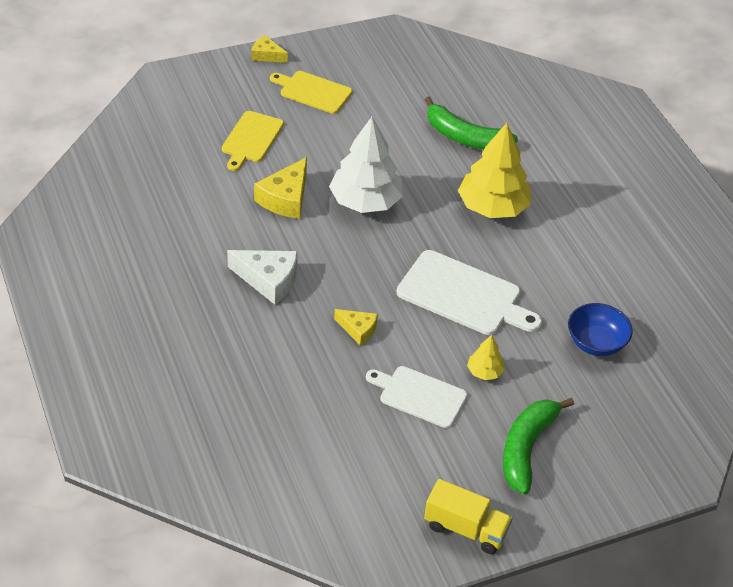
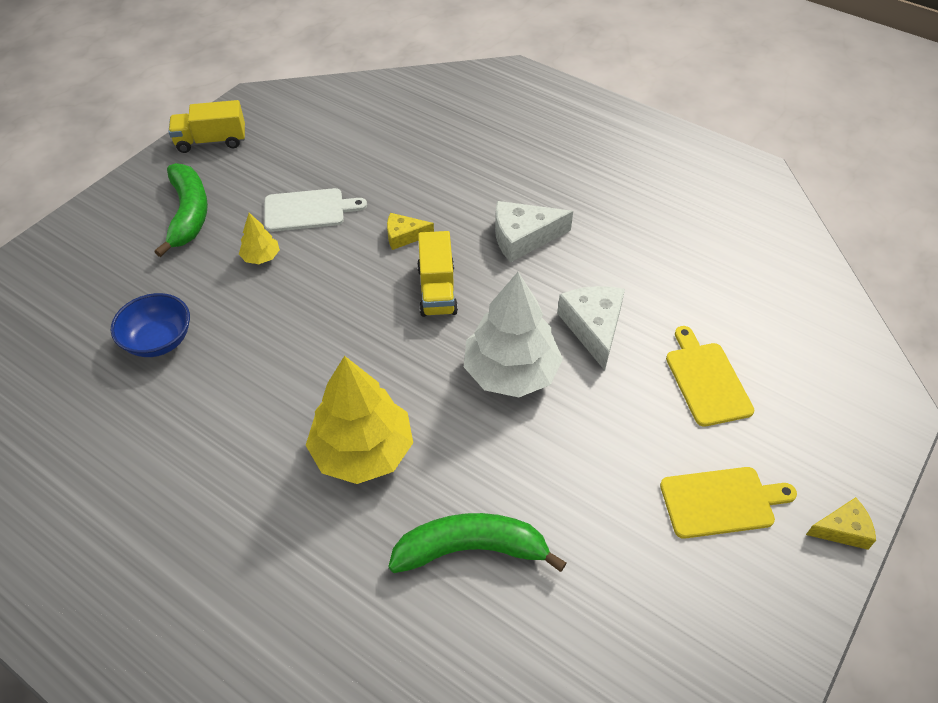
camera: 150 degrees right, 5 degrees up
(286, 198) = (593, 327): yellow cheese -> white cheese
(368, 275) = (437, 290): none -> yellow truck
(463, 295) = (327, 320): white cutting board -> none

